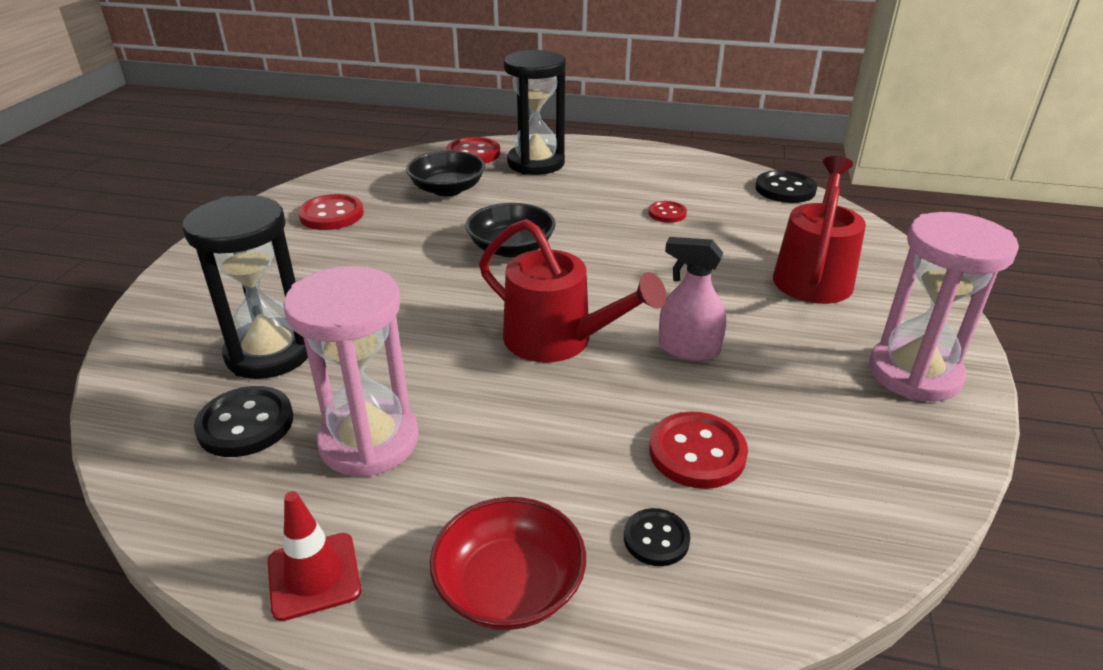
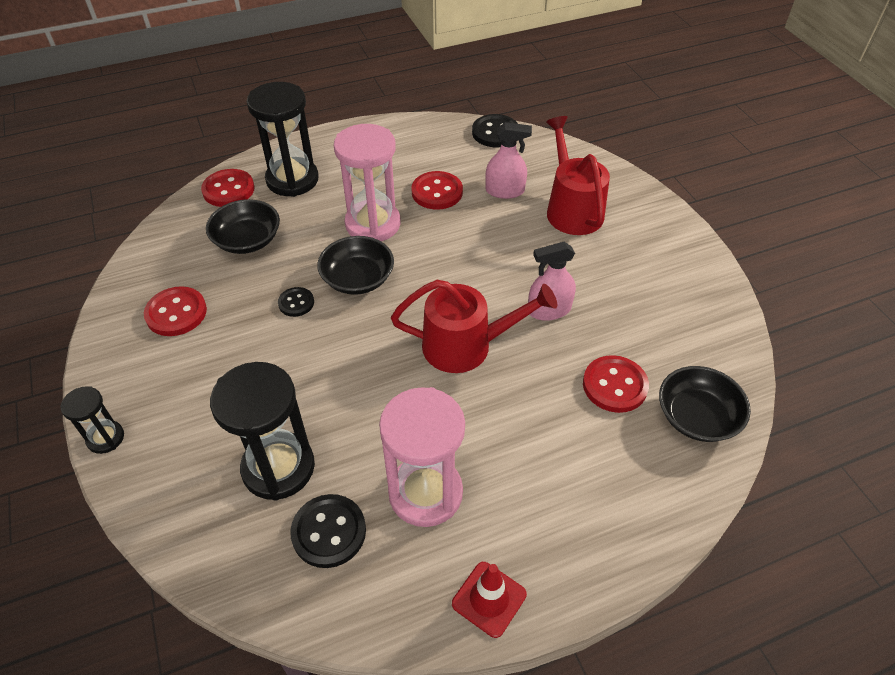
camera: 35 degrees left, 15 degrees up
(177, 271) = (105, 438): none -> black hourglass
(509, 586) = (596, 532): red bowl -> none
(656, 539) = (640, 455): black button -> black button (296, 303)
(667, 213) = (437, 192): red button -> red button, size x1.65
(745, 235) = (505, 191): none -> pink spray bottle
(782, 540) = (697, 417): none -> black bowl
(914, 374) = (678, 264): pink hourglass -> pink hourglass (373, 224)

